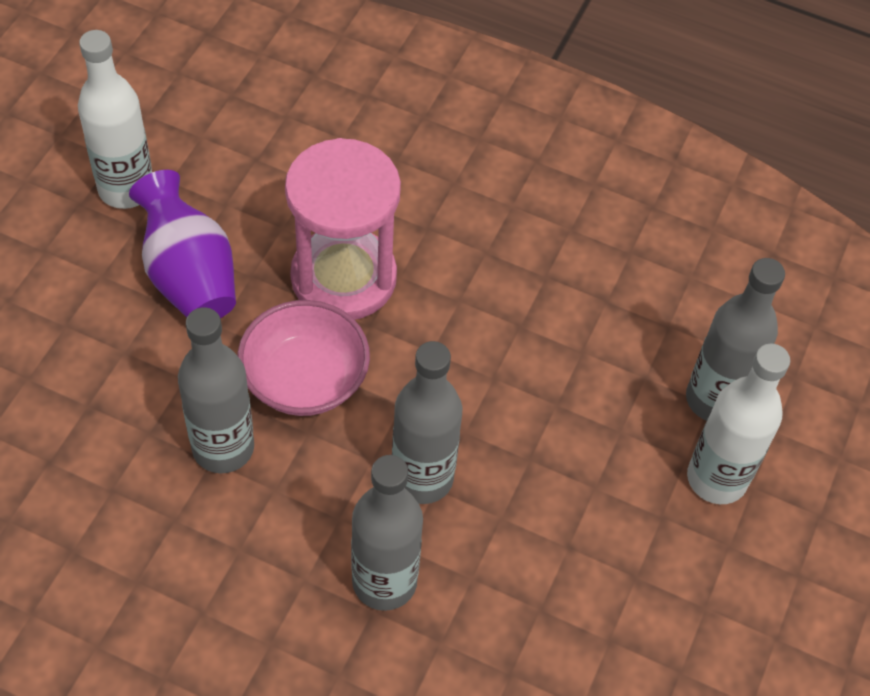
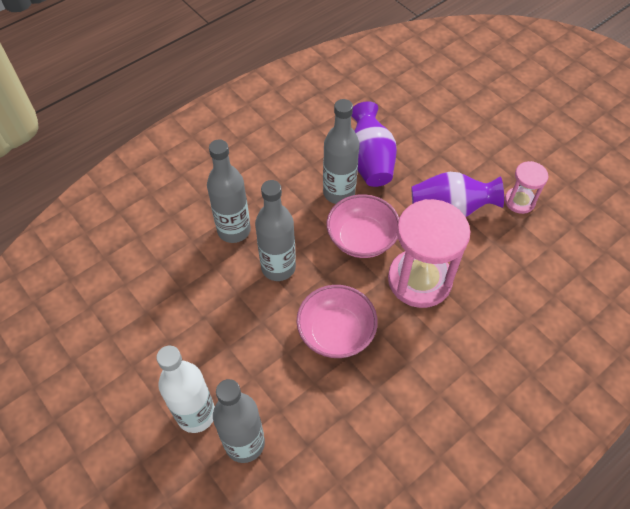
camera: 120 degrees right, 0 degrees up
(126, 189) = (519, 201): white bottle -> pink hourglass
(128, 425) = (370, 161): none -> purple vase
(490, 354) = (336, 332): none -> pink bowl

